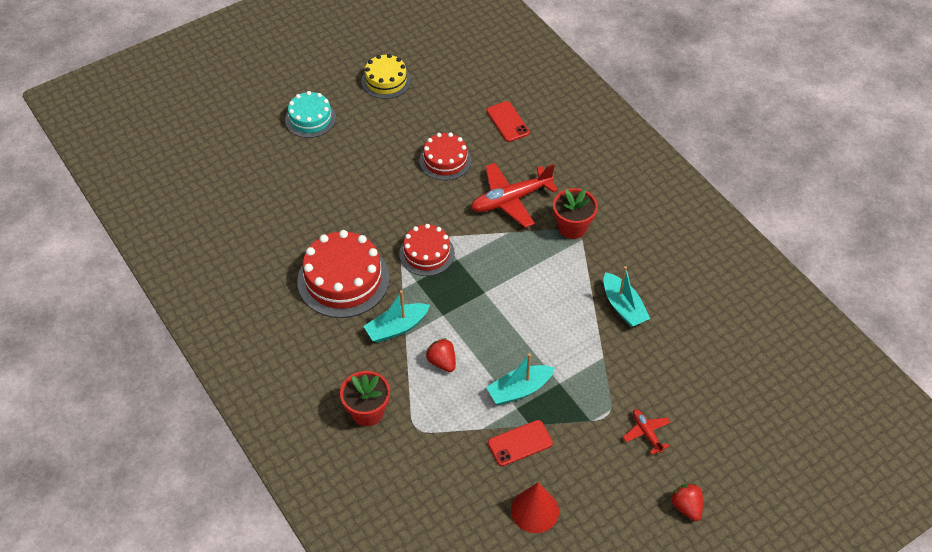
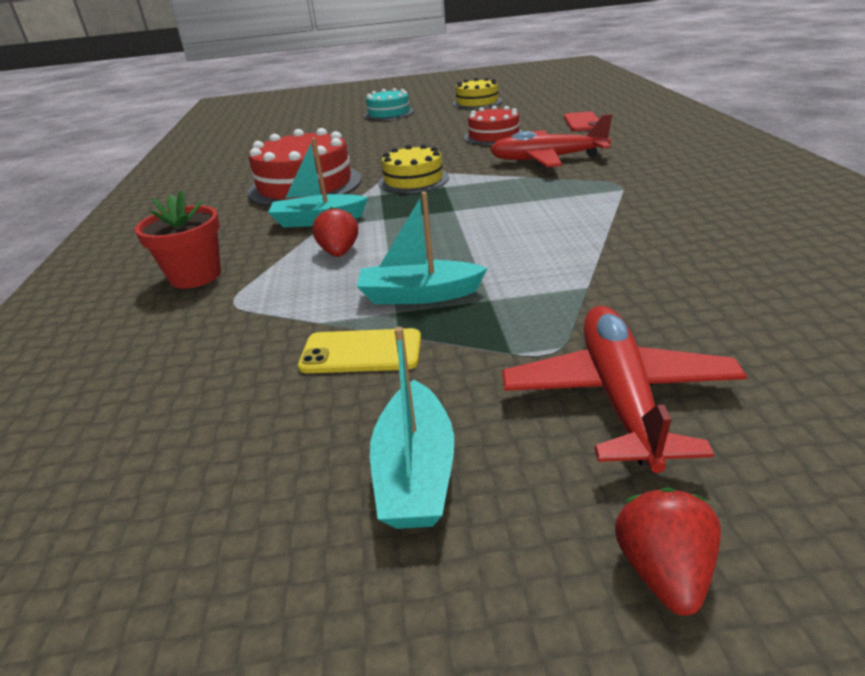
camera: 30 degrees right, 20 degrees down
(427, 253) = (413, 180): red cake -> yellow cake
(520, 443) = (361, 352): red phone -> yellow phone
(535, 510) = (292, 454): red cone -> none
(572, 227) = (615, 181): red flower pot -> none
(623, 307) = (655, 246): turquoise boat -> turquoise boat (415, 472)
(646, 433) = (619, 396): red plane -> red plane, size x1.94

